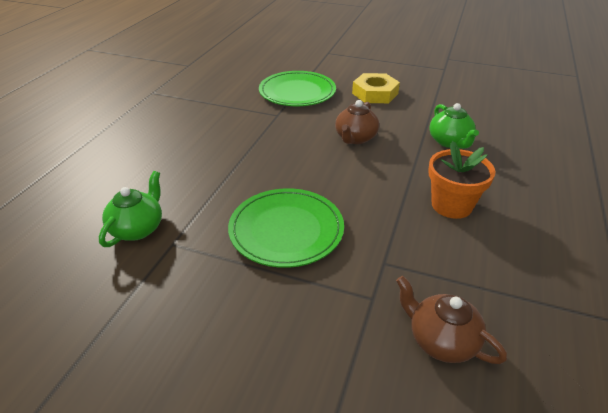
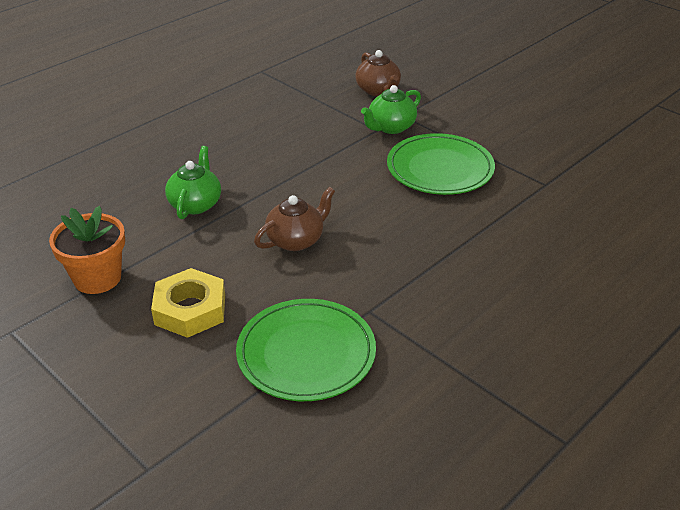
camera: 155 degrees left, 0 degrees up
(138, 228) = (578, 205): green teapot -> green teapot (391, 127)
(451, 205) = (278, 149): orange flower pot -> orange flower pot (97, 278)

